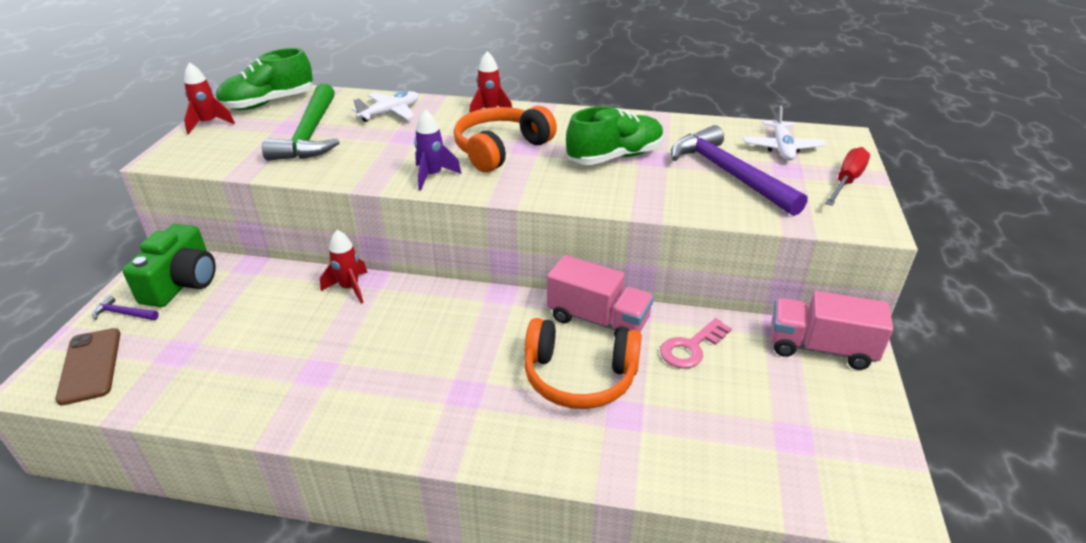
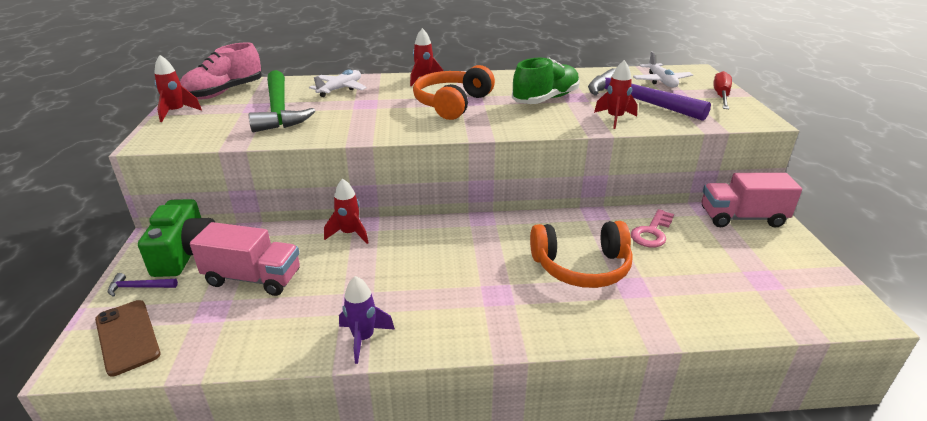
camera: 15 degrees left, 5 degrees down
(269, 103) = (224, 92): green shoe -> pink shoe
(432, 176) = (409, 127): purple rocket -> purple rocket (363, 338)
(598, 320) = (570, 225): pink truck -> pink truck (253, 278)
(681, 197) = (615, 119): none -> red rocket

